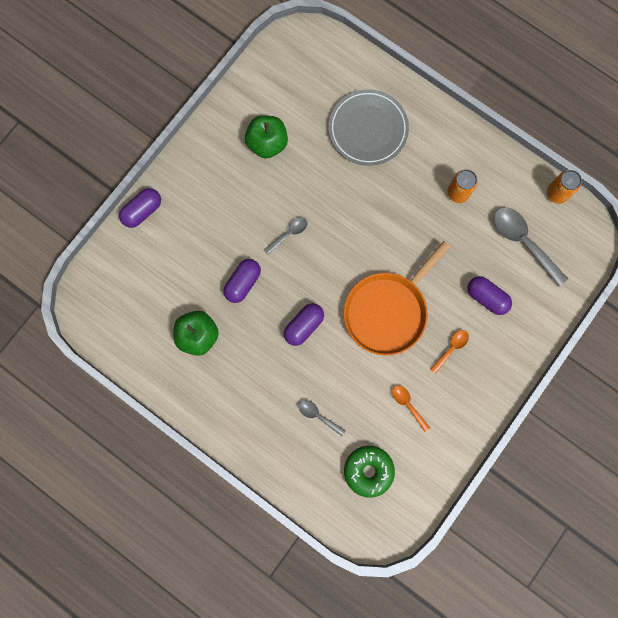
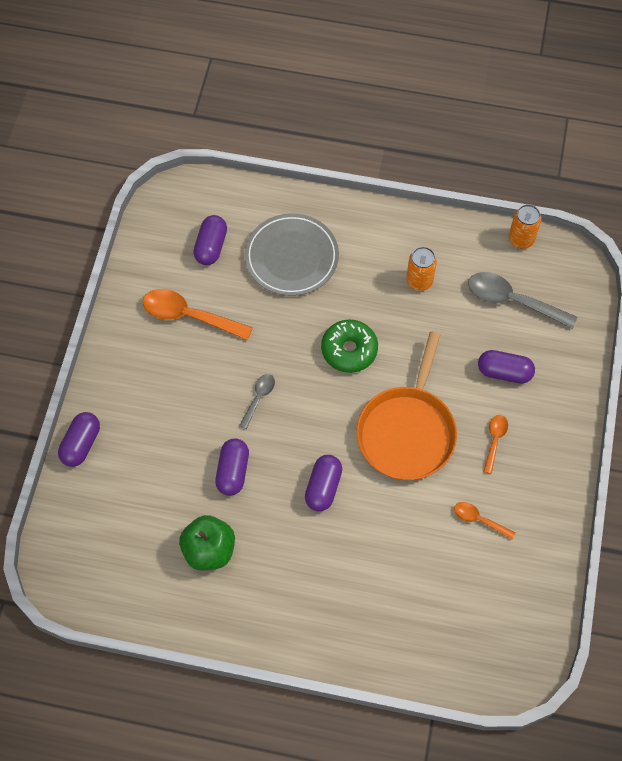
camera: 25 degrees left, 15 degrees down
(267, 143) = (189, 316): green apple -> orange spoon
(310, 93) = (211, 247): none -> purple capsule
(318, 415) = (387, 576): grey spoon -> none
(368, 470) = (472, 610): green donut -> green donut (349, 350)

